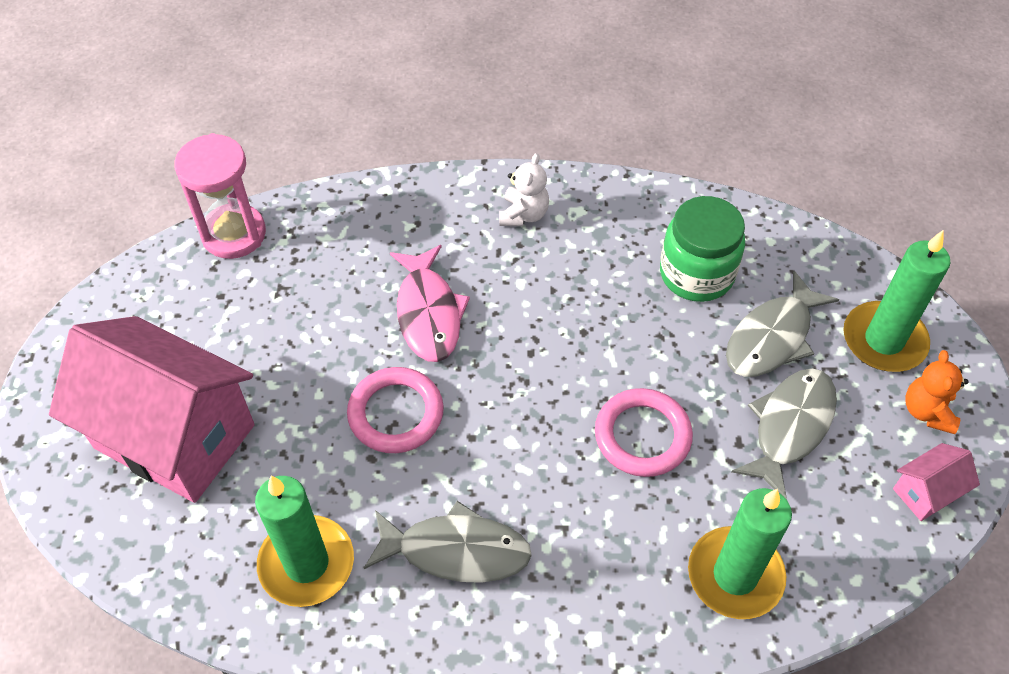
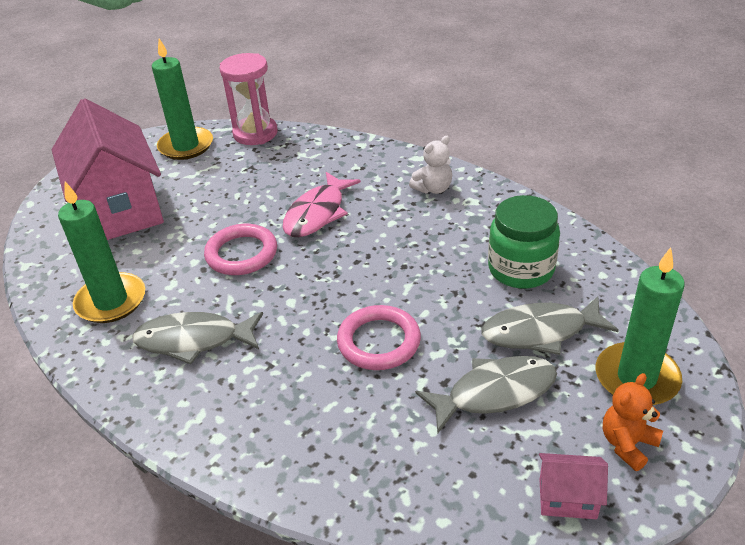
camera: 40 degrees right, 15 degrees down
(456, 550) = (194, 340): grey fish -> grey fish turned 135 degrees clockwise
(735, 575) = (352, 460): green candle -> green candle (186, 146)

